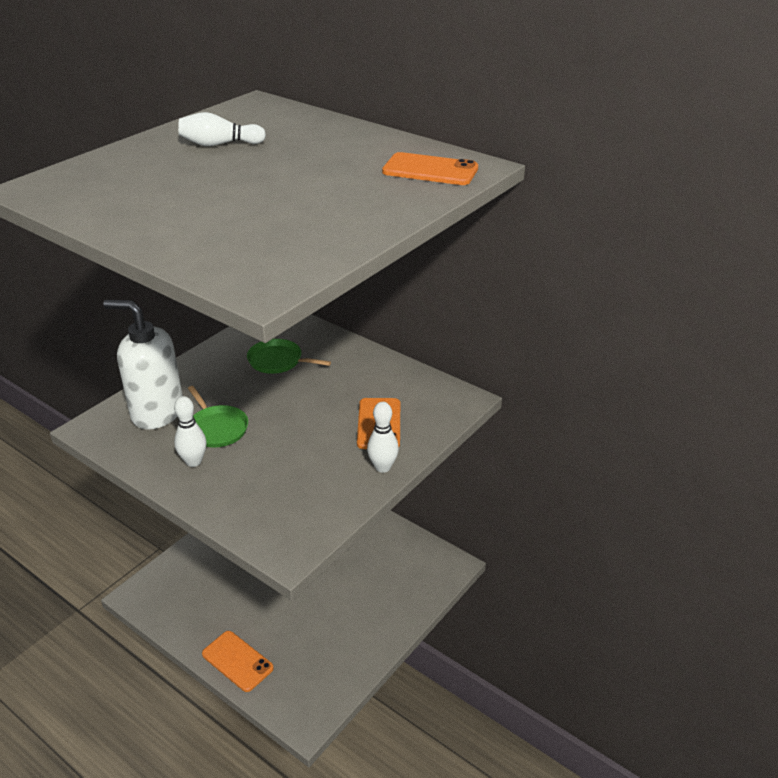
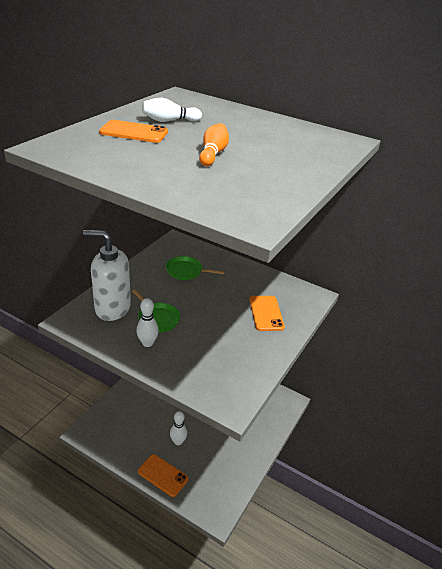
camera: 10 degrees left, 0 degrees up
(256, 192) = (213, 154): none -> orange bowling pin
(383, 467) = (277, 343): white bowling pin -> white bowling pin (178, 441)
(430, 170) = (322, 142): orange phone -> orange phone (134, 132)

